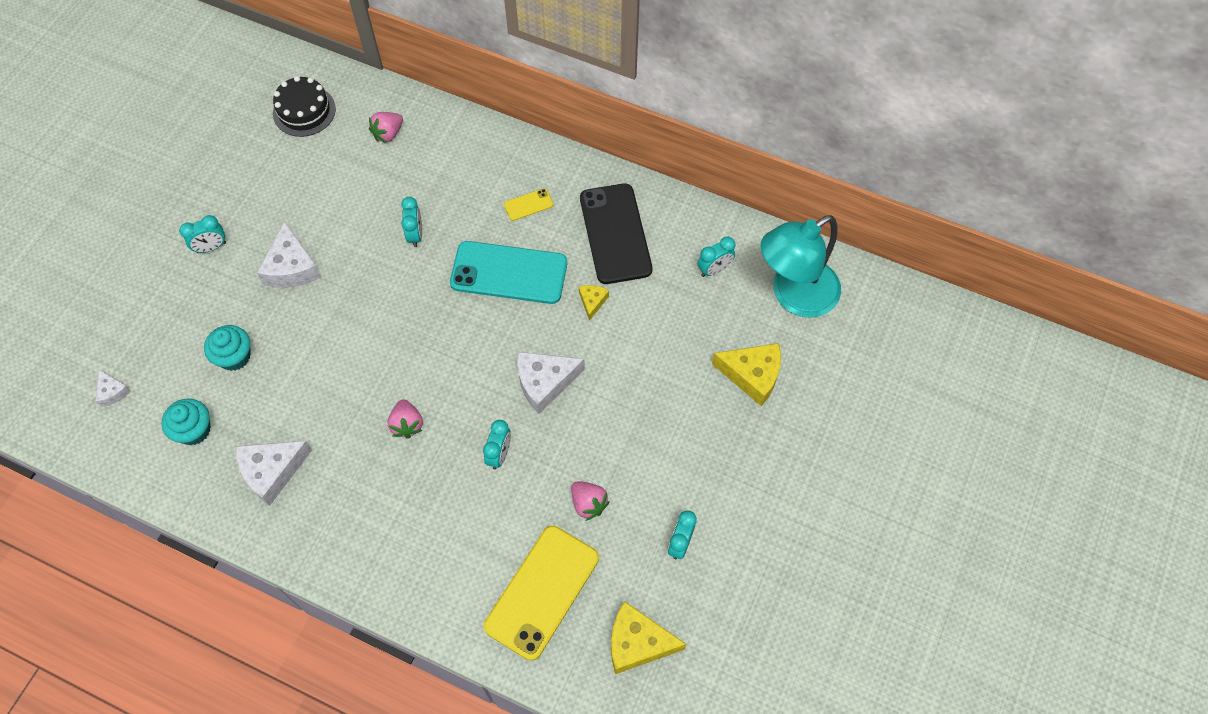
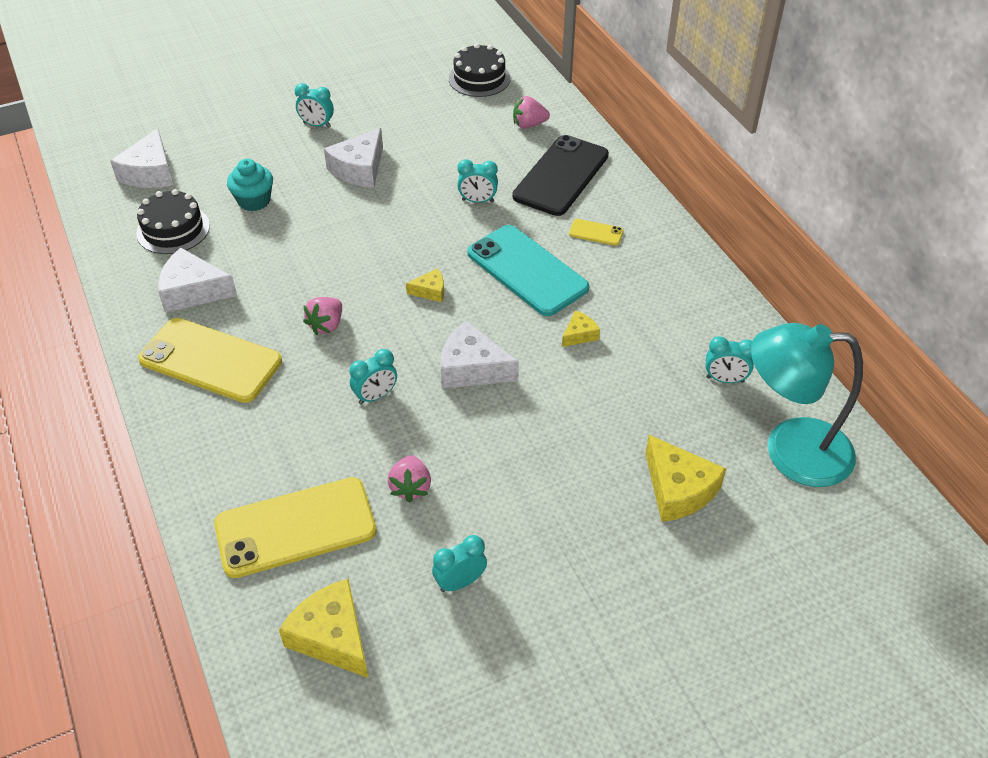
camera: 40 degrees right, 15 degrees down
(112, 392) = (150, 173): white cheese -> white cheese, size x1.91
(194, 430) = (173, 229): turquoise cupcake -> black cake
(350, 517) = (211, 360): none -> yellow phone
(415, 235) = (478, 201): turquoise clock -> turquoise clock turned 60 degrees clockwise
(455, 340) = (430, 291): none -> yellow cheese
(615, 234) = (654, 297): black phone -> black phone (561, 176)

